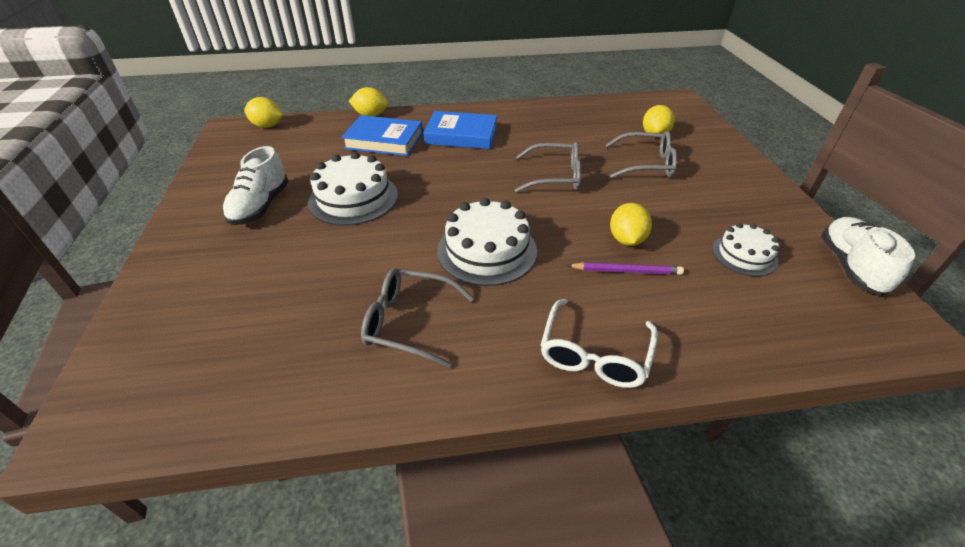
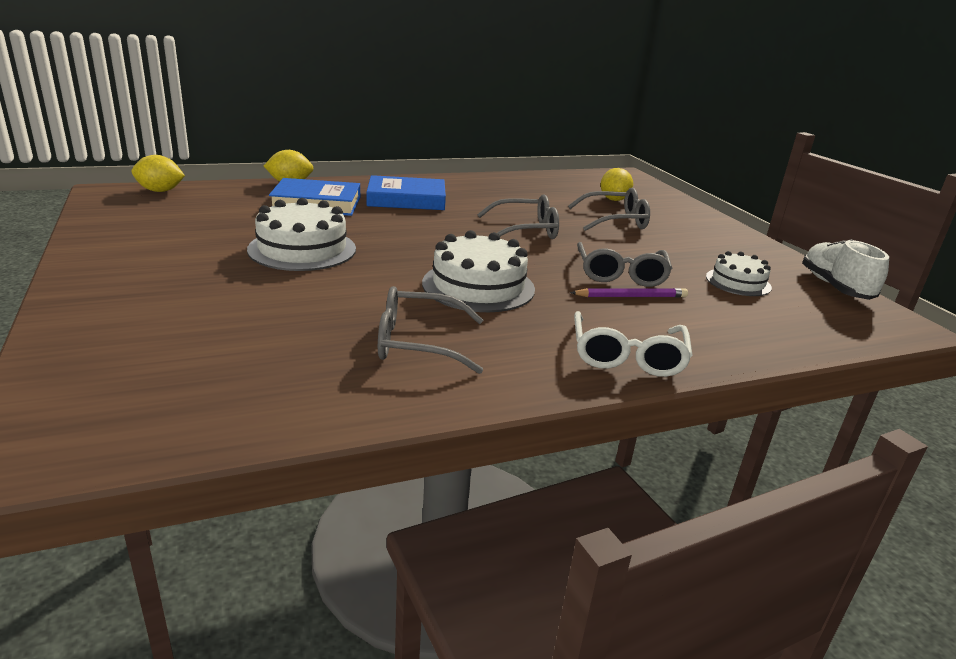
camera: 15 degrees left, 15 degrees down
(260, 206) = (186, 257): white shoe -> none
(626, 239) = (621, 274): yellow lemon -> grey glasses

